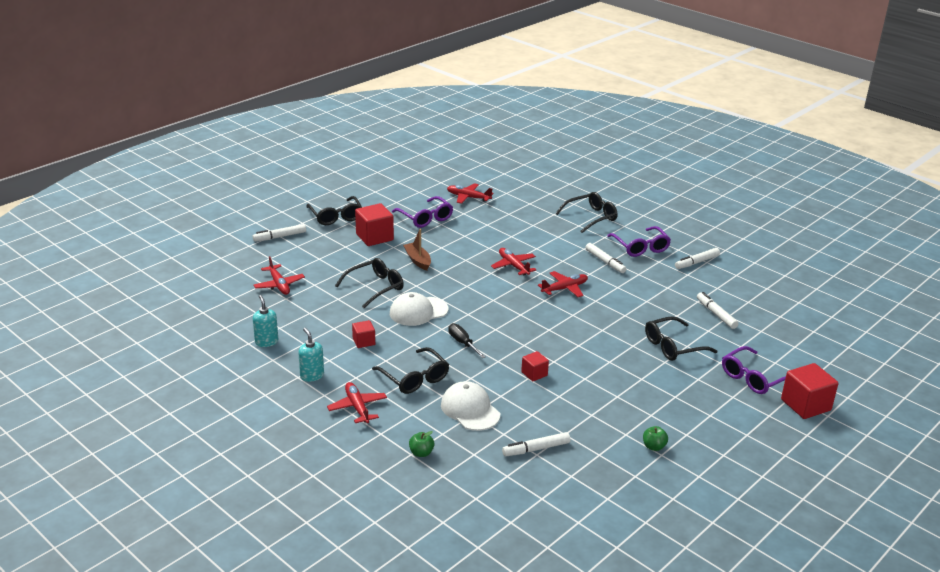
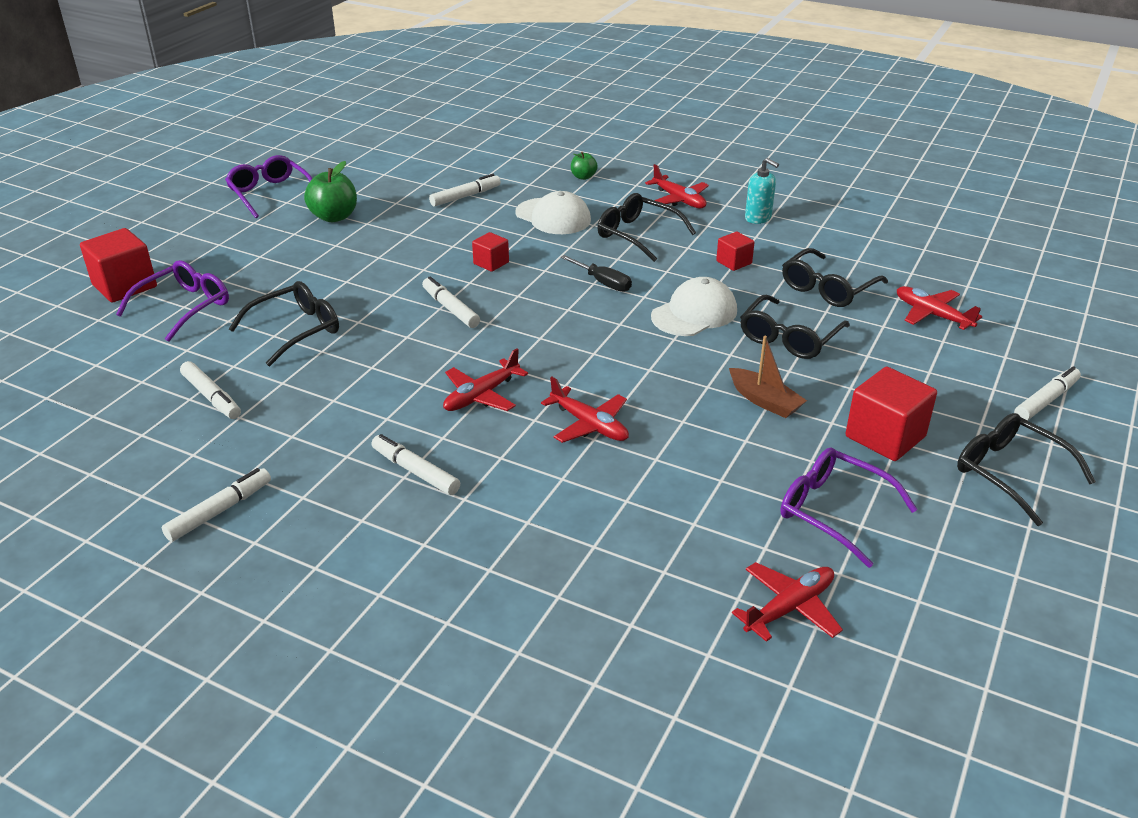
camera: 165 degrees right, 5 degrees up
(266, 342) = (852, 242): turquoise soap dispenser -> none
(468, 197) = (789, 608): red plane -> red plane turned 45 degrees counterclockwise
(571, 343) = (450, 308): none -> white marker
(591, 217) = (465, 605): black glasses -> black glasses (828, 288)
(640, 247) = (341, 529): purple glasses -> purple glasses (270, 194)
(654, 447) = (334, 217): green apple -> green apple, size x1.78

